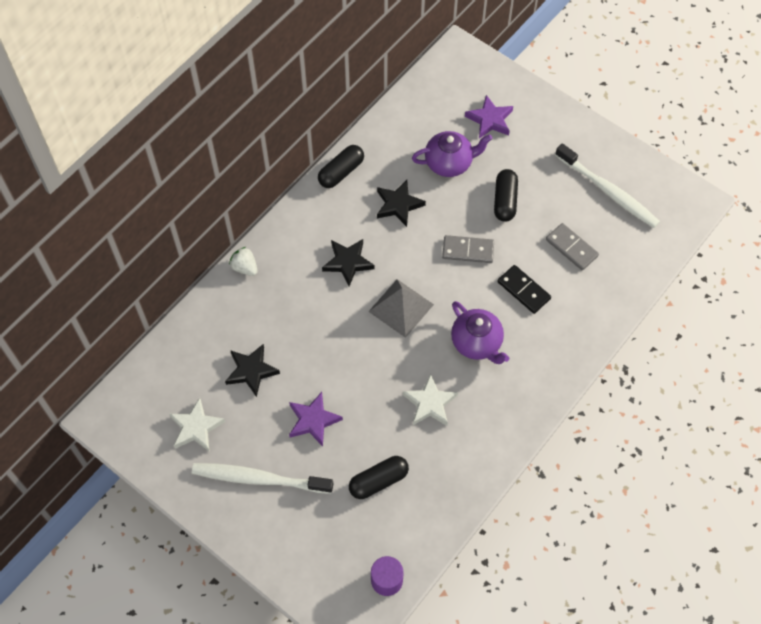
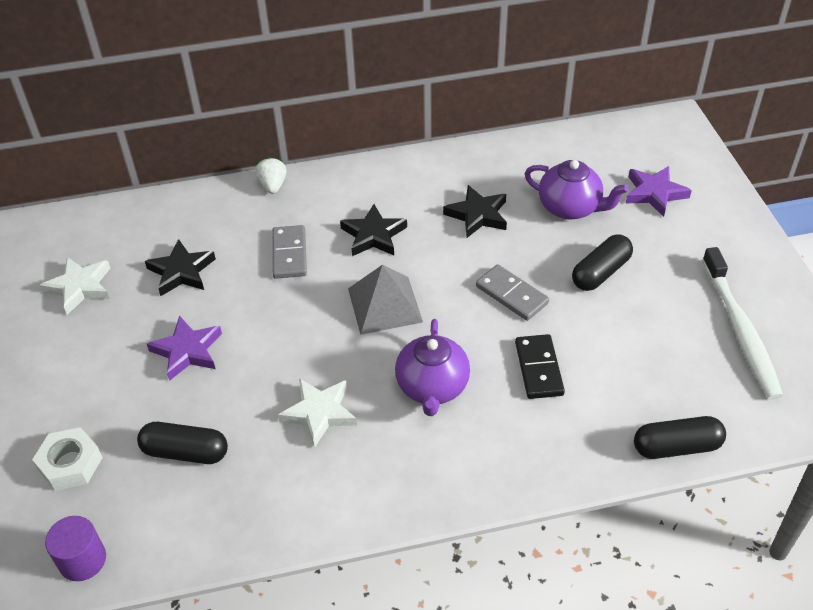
camera: 40 degrees right, 15 degrees down
(259, 479) = (80, 369): white toothbrush -> none
(320, 536) = (70, 464): none -> white nut
(341, 172) = (448, 159): black capsule -> black capsule (676, 447)
(571, 248) = (639, 360): grey domino -> grey domino (289, 254)

